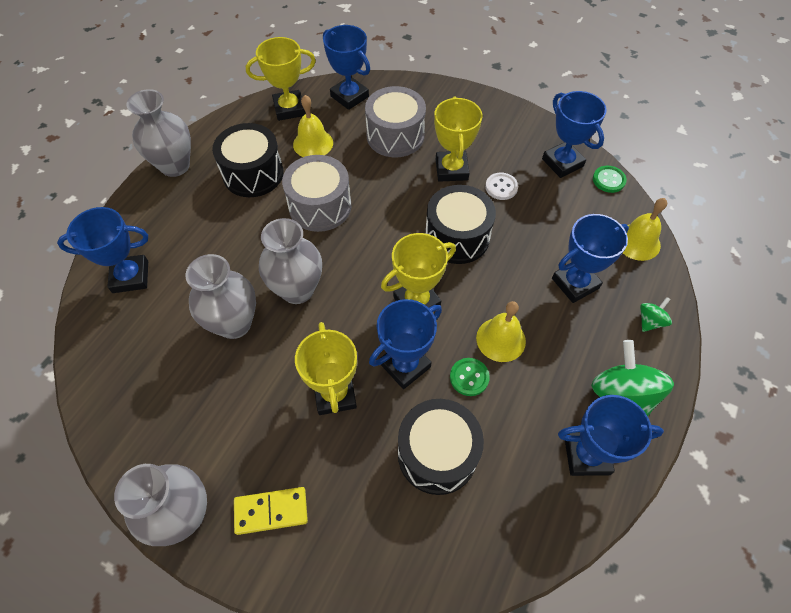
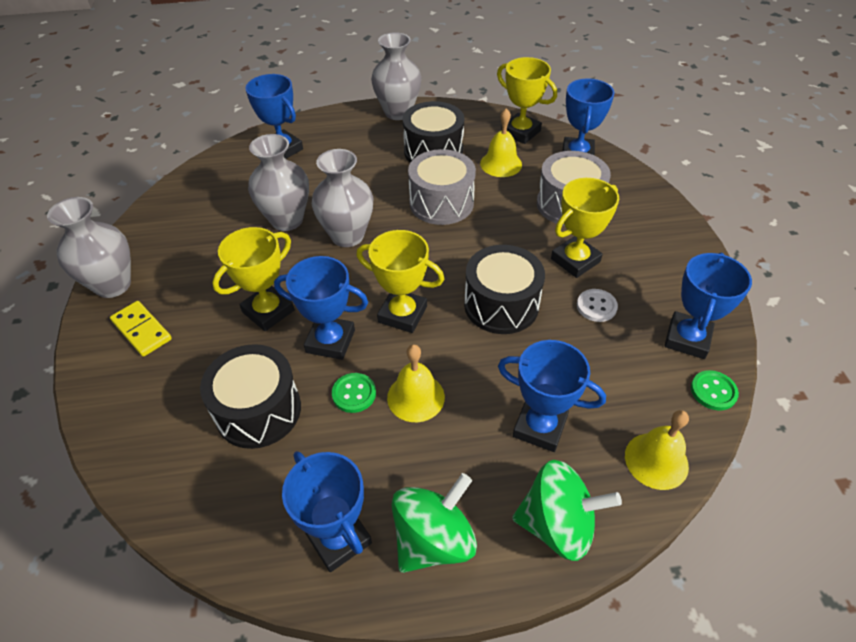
camera: 55 degrees right, 10 degrees down
(650, 321) = (557, 524): green spinning top -> green spinning top, size x2.03

